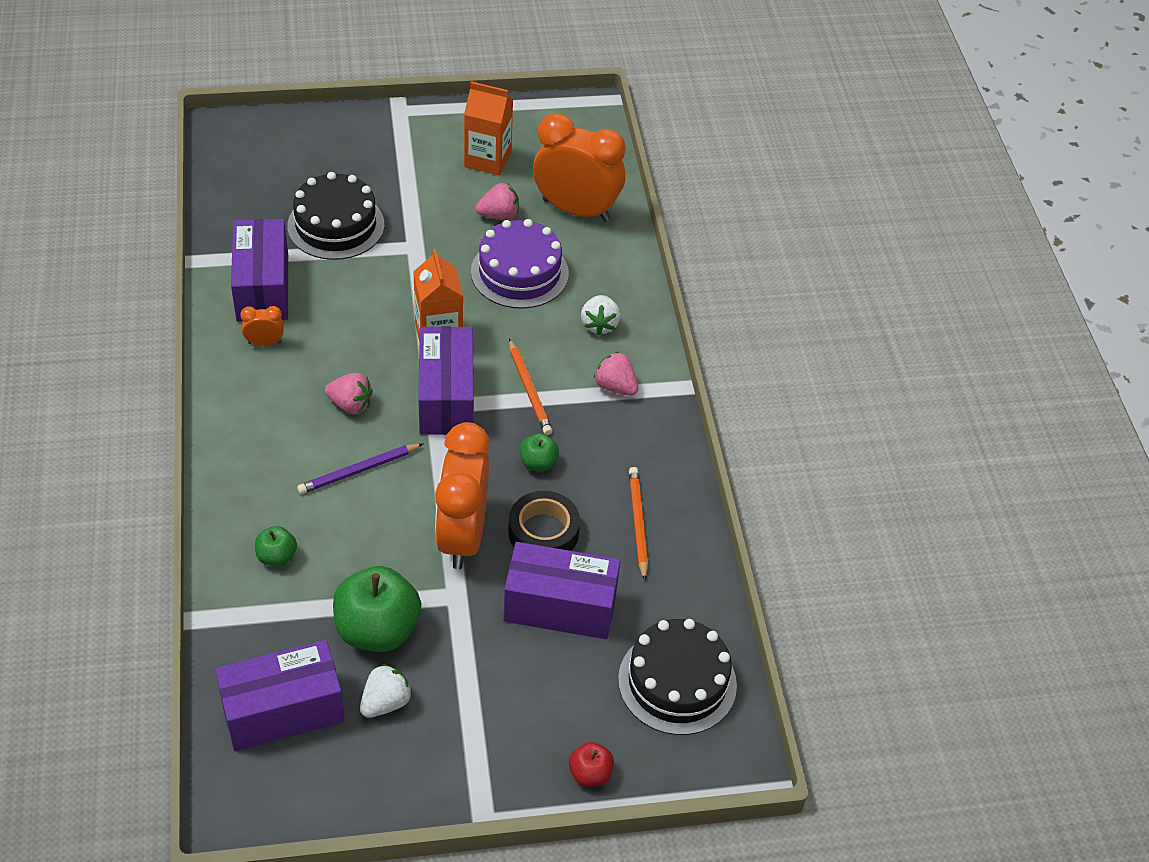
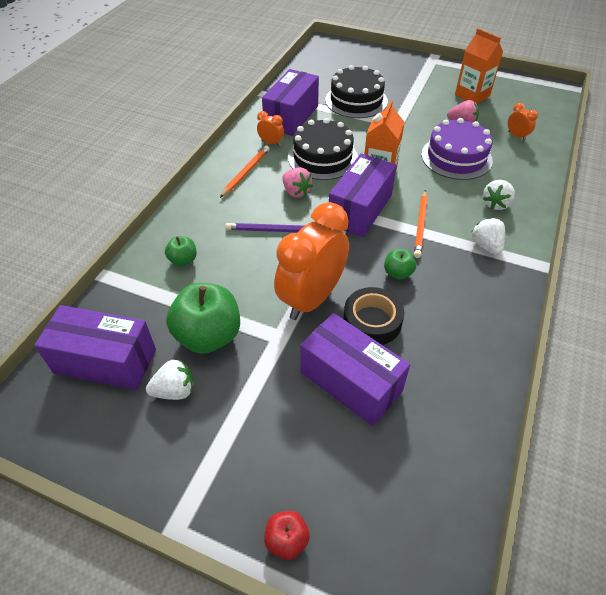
camera: 35 degrees right, 0 degrees up
(576, 210) = (516, 136): orange clock -> orange clock, size x0.42
(615, 387) = (486, 246): pink strawberry -> white strawberry
(638, 524) = (451, 347): orange pencil -> orange pencil (246, 173)
(677, 682) = (413, 495): black cake -> black cake (322, 157)

